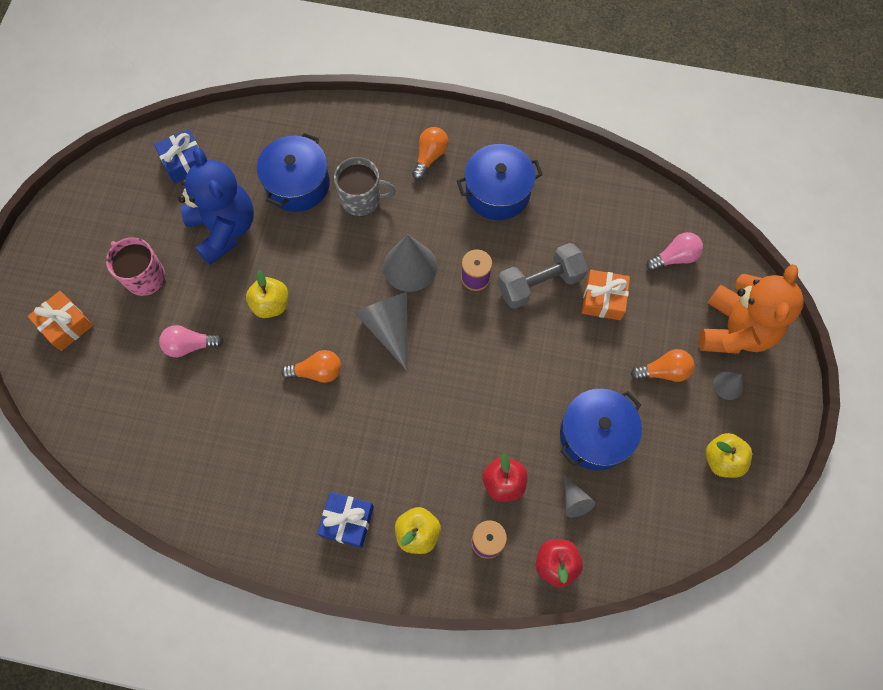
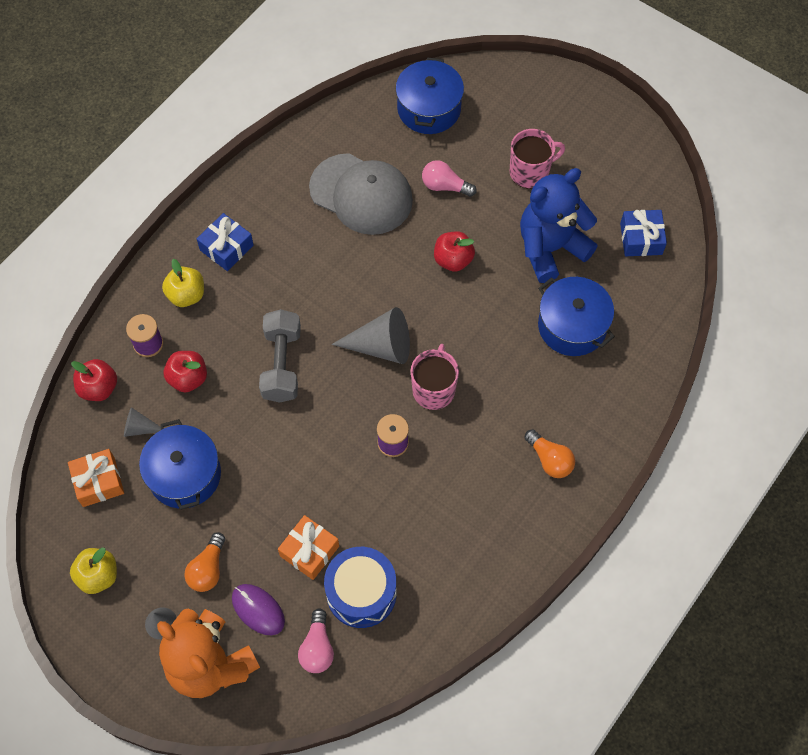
camera: 115 degrees right, 5 degrees down
(65, 325) = (511, 103): orange gift -> orange gift (98, 482)
(190, 345) = (445, 186): pink light bulb -> pink light bulb turned 90 degrees counterclockwise
(224, 229) = (550, 248): blue teddy bear -> blue teddy bear turned 150 degrees clockwise
(230, 419) = (361, 194): none -> grey cap
(271, 304) = (453, 260): yellow apple -> red apple
(317, 372) = (369, 273): orange light bulb -> none
(362, 199) = (528, 376): grey mug -> none
(410, 266) = (434, 389): grey cone -> pink mug
(497, 192) = (477, 507): blue pot -> blue pot (429, 109)
(540, 284) = (356, 499): grey dumbbell -> grey dumbbell (281, 364)
(614, 245) = (361, 593): none -> blue drum
(672, 315) = (258, 610): none -> purple mouse

